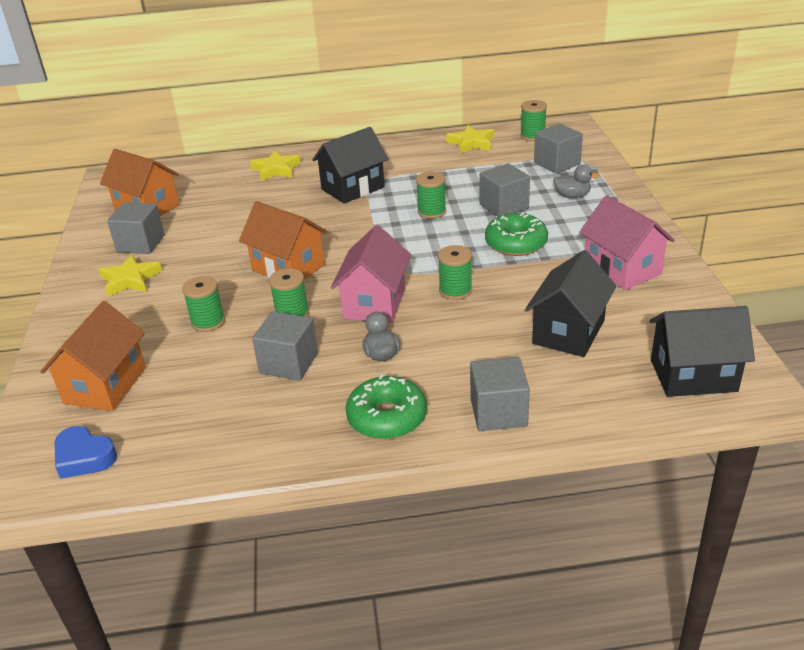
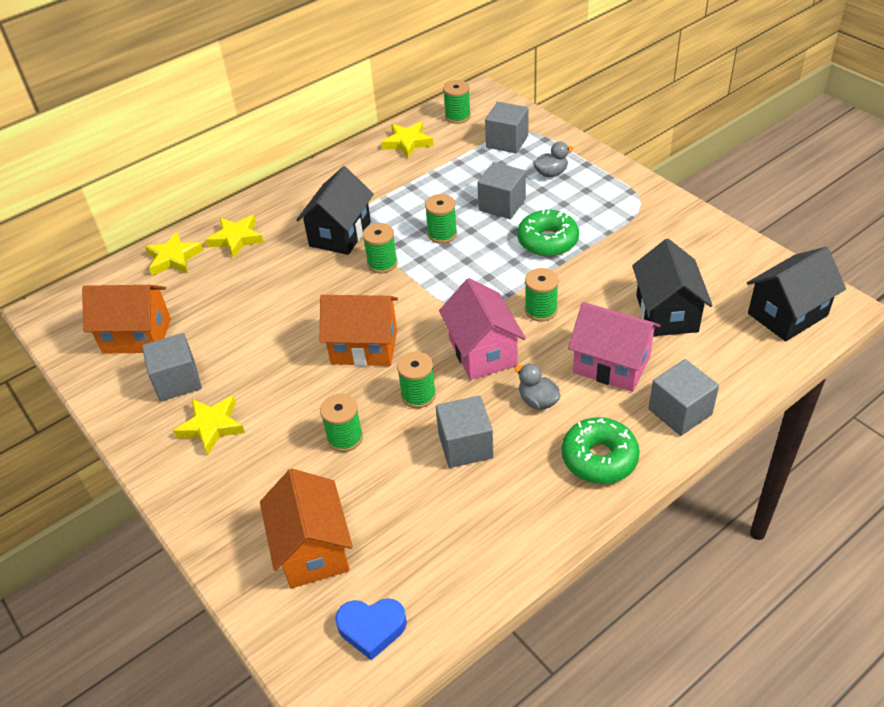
camera: 30 degrees left, 10 degrees up
(222, 169) = (174, 258): none -> yellow star
(363, 217) = (382, 263): none -> green spool
(622, 269) = (655, 234): pink house -> pink house (611, 365)

